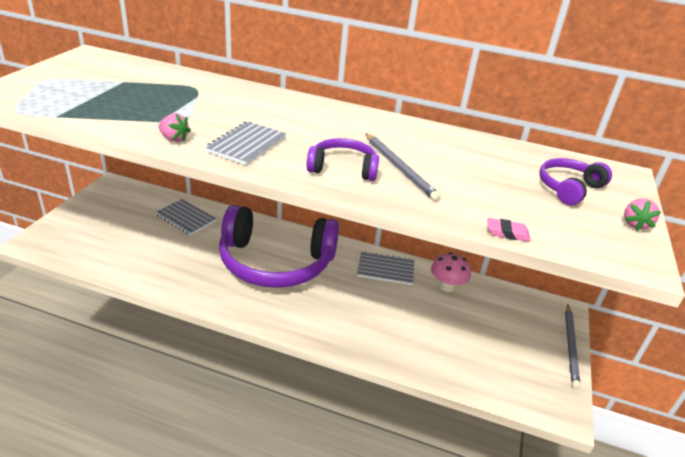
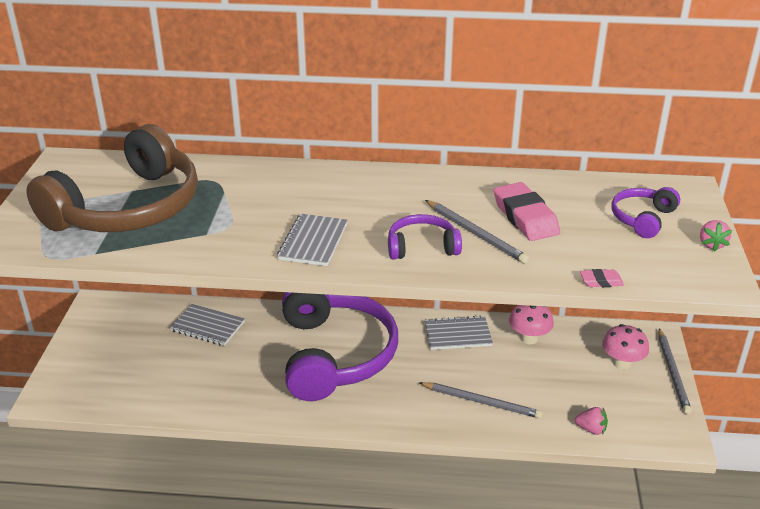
camera: 10 degrees left, 0 degrees up
(110, 92) = (128, 208): none -> brown headphones
(174, 139) = (236, 252): pink strawberry -> pink strawberry (591, 429)
(275, 262) = (335, 355): purple headphones -> purple headphones turned 90 degrees counterclockwise
(384, 331) = (482, 402): none -> grey pencil
(453, 165) = (525, 217): none -> pink eraser
(524, 327) = (622, 363): none -> pink mushroom

